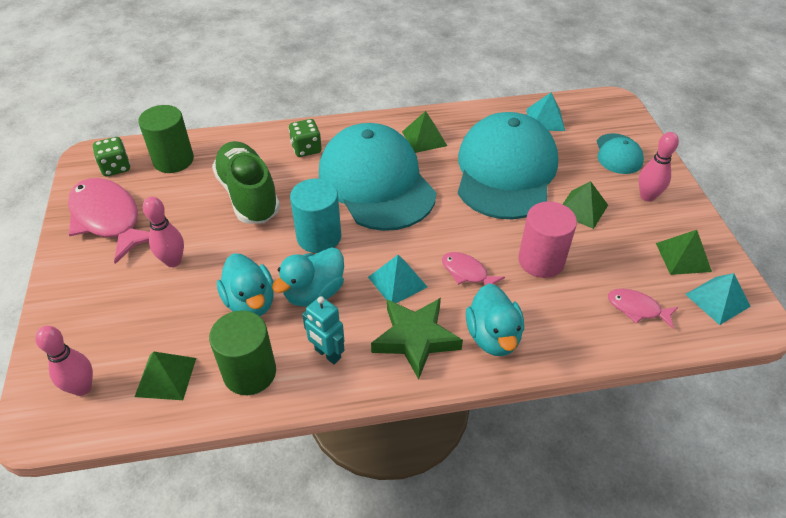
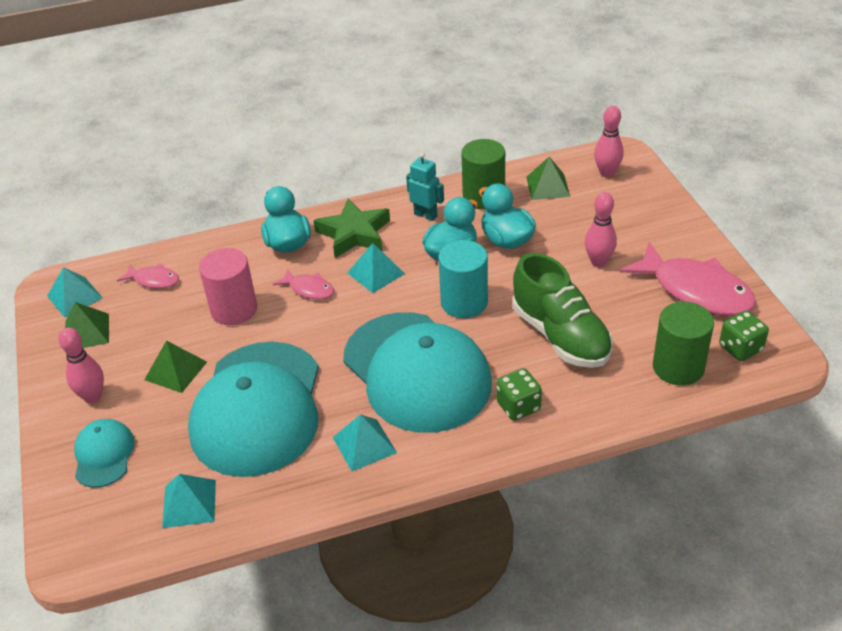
camera: 175 degrees right, 5 degrees down
(424, 138) = (364, 445): green pyramid -> turquoise pyramid

